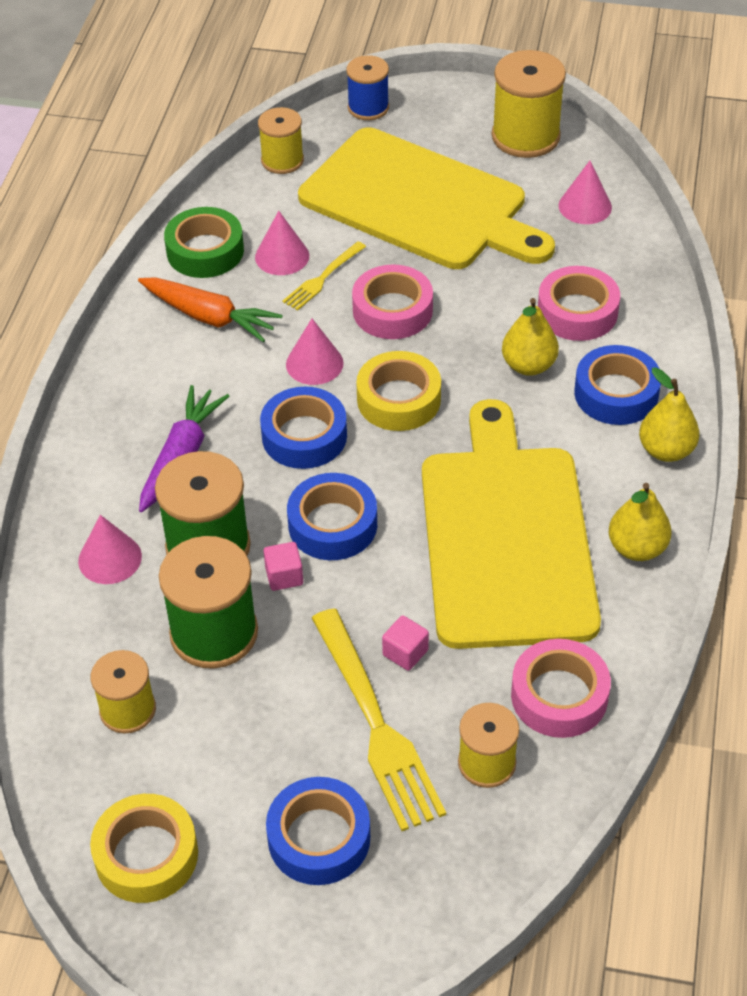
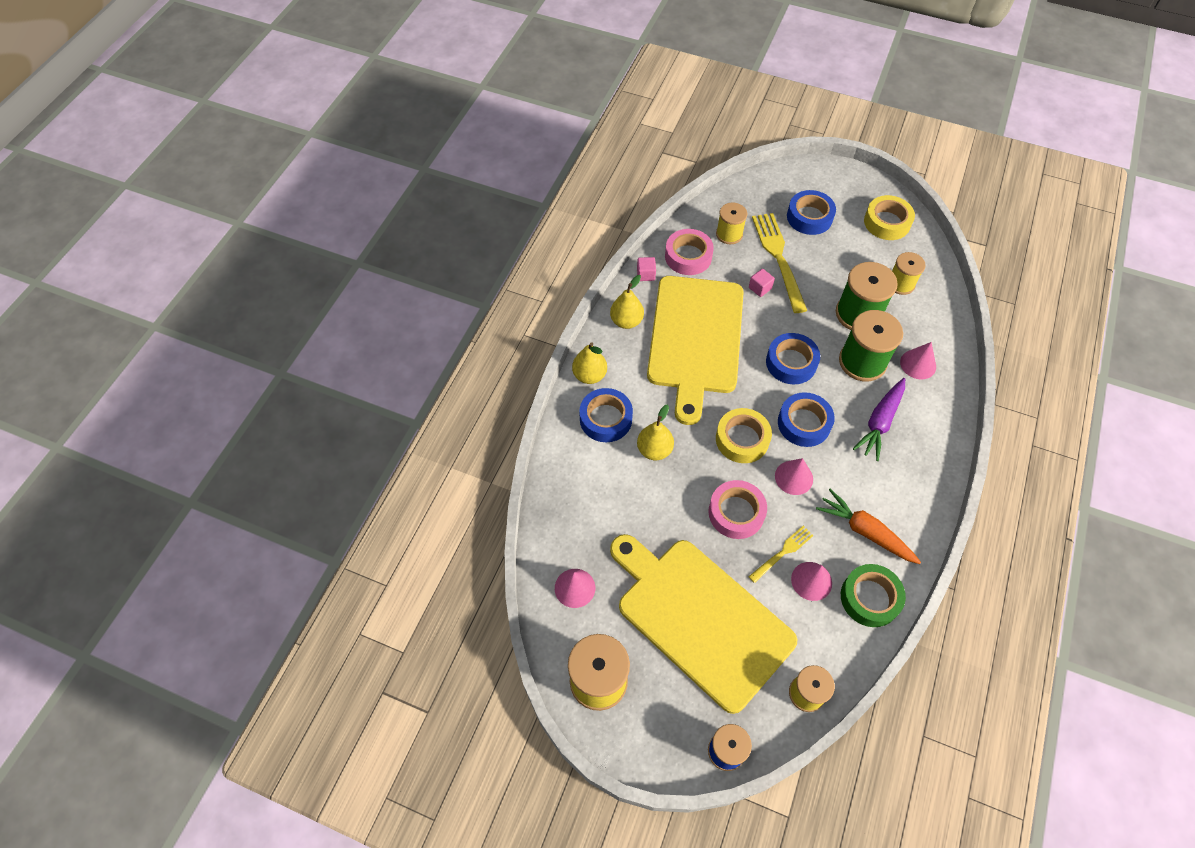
camera: 170 degrees left, 10 degrees up
(284, 576) = (820, 338): pink cube -> pink cube (646, 274)
(577, 312) = (610, 487): pink tape -> none

